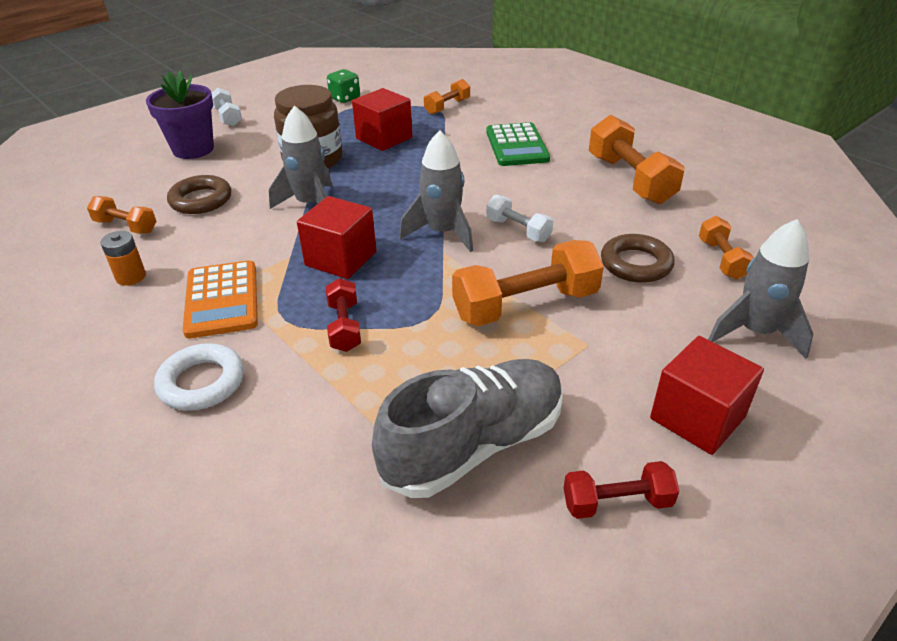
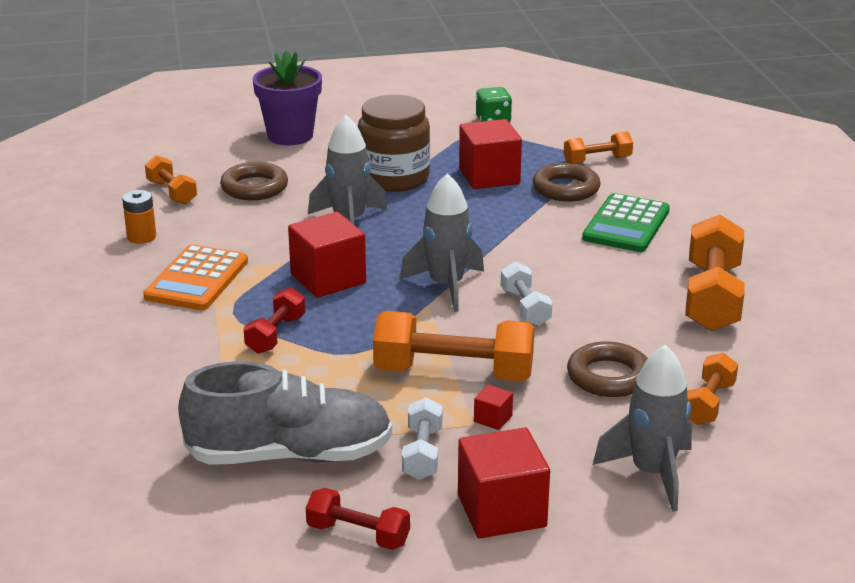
camera: 30 degrees right, 10 degrees down
(202, 382) = (128, 336): white ring -> none
(228, 117) = (352, 110): white dumbbell -> white dumbbell (422, 453)
(448, 132) = (566, 188): none -> brown ring
(597, 334) = (493, 419): none -> red cube

